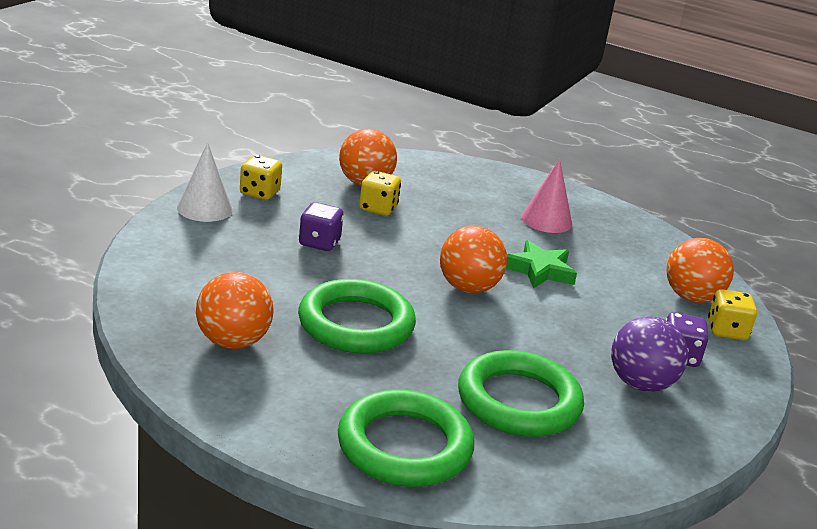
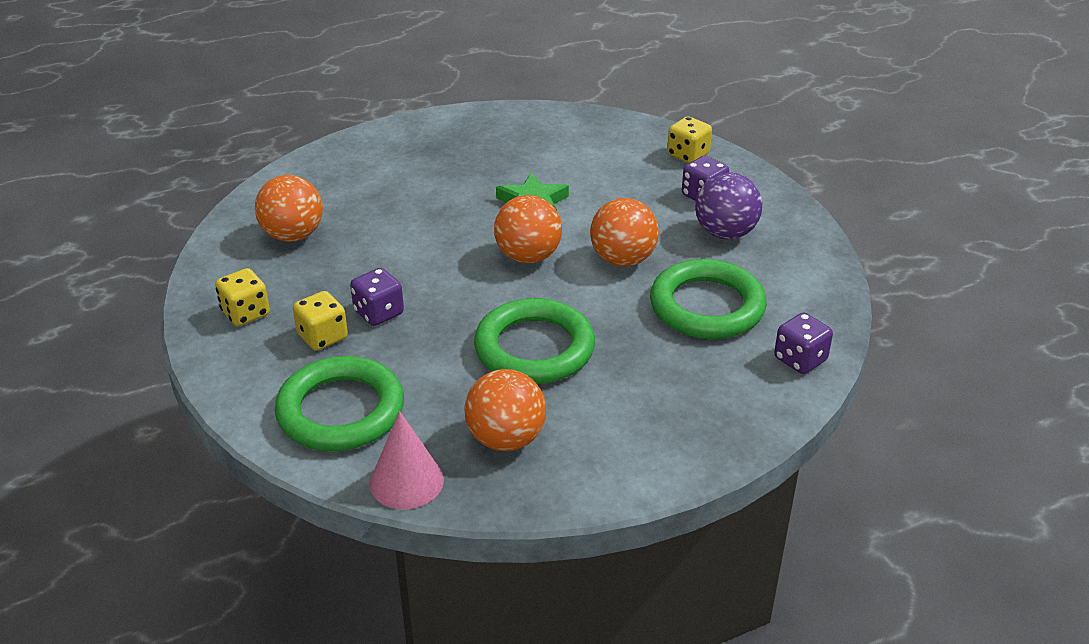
camera: 50 degrees left, 10 degrees up
(205, 208) = (242, 365): white cone -> none
(378, 208) = (348, 248): yellow dice -> yellow dice (322, 337)
(404, 446) = (725, 396): green ring -> green ring (341, 411)
(509, 481) = (800, 359): none -> purple dice
(546, 220) = (457, 160): pink cone -> pink cone (406, 481)
(691, 297) = (632, 147): orange ball -> orange ball (623, 260)

